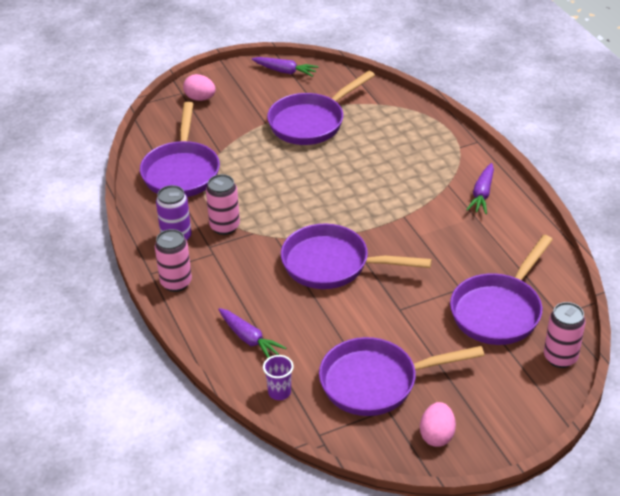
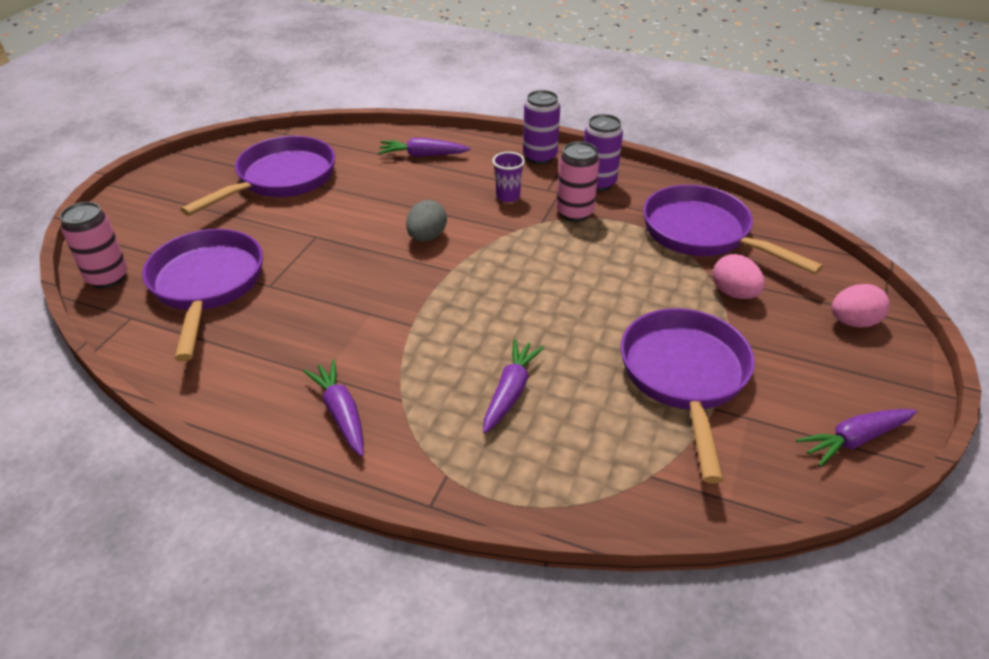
camera: 135 degrees right, 0 degrees up
(176, 283) = (539, 157): pink can -> purple can
(279, 392) = (354, 140): purple cup -> purple cup (508, 196)
(332, 264) = (427, 237): purple pan -> grey egg
(394, 159) = (510, 392): none -> purple carrot
(437, 435) = (195, 174): pink egg -> pink egg (734, 293)

